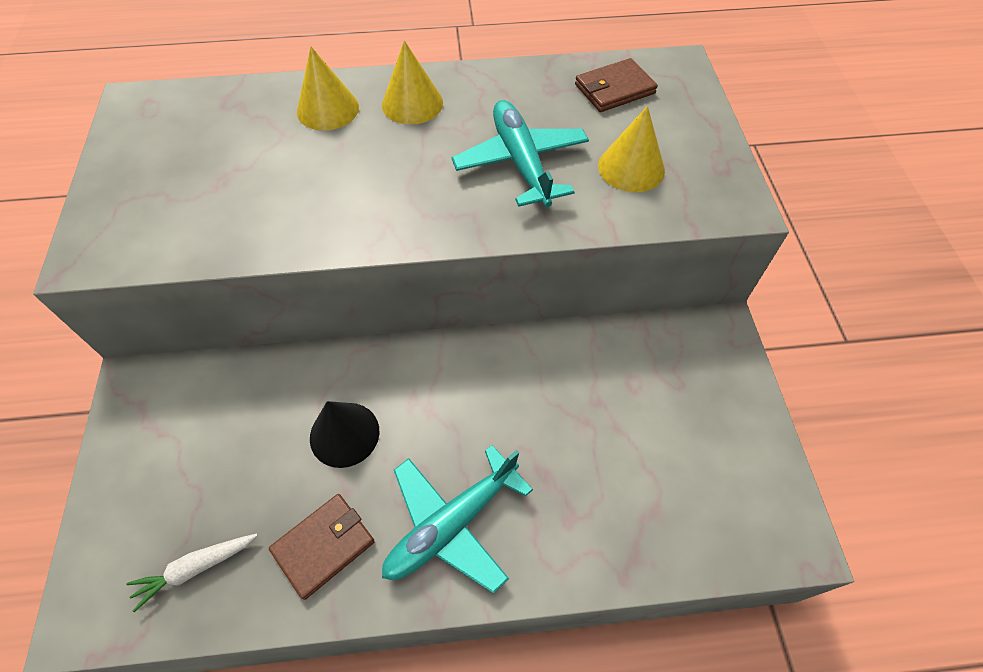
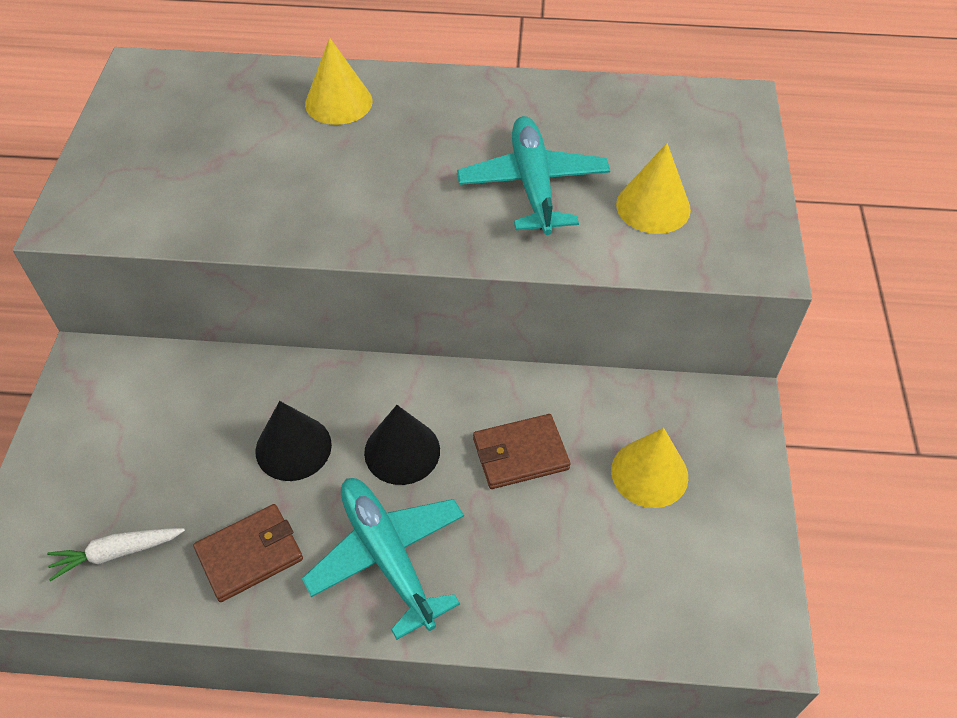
camera: 10 degrees right, 5 degrees down
(412, 103) = (430, 107): yellow cone -> yellow cone (649, 473)
(444, 421) = (402, 451): none -> black cone
(451, 524) = (387, 556): turquoise plane -> turquoise plane turned 90 degrees clockwise
(614, 89) = (657, 119): brown wallet -> brown wallet (520, 454)

